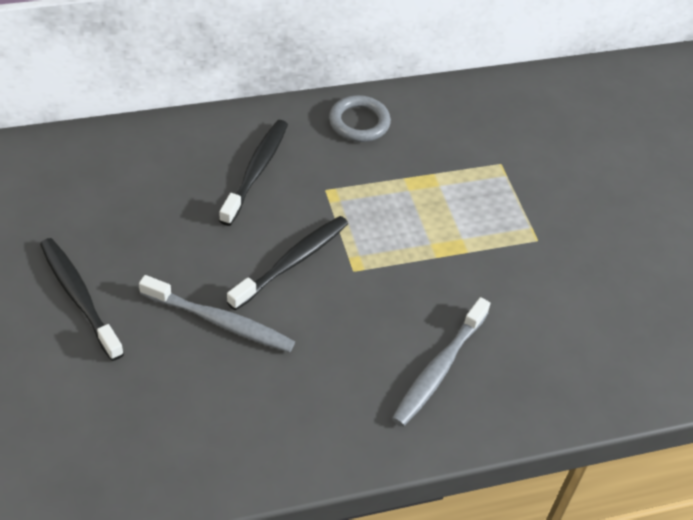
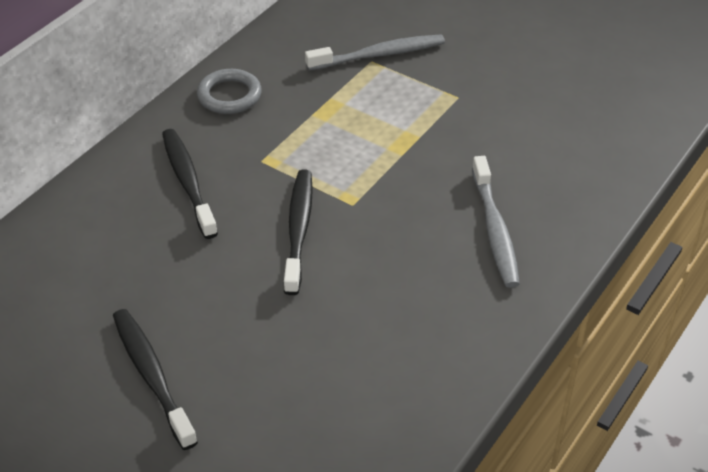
camera: 35 degrees left, 5 degrees down
(79, 297) = (152, 376): black toothbrush -> black toothbrush turned 45 degrees clockwise
(220, 322) = (294, 311): grey toothbrush -> grey toothbrush (379, 55)

